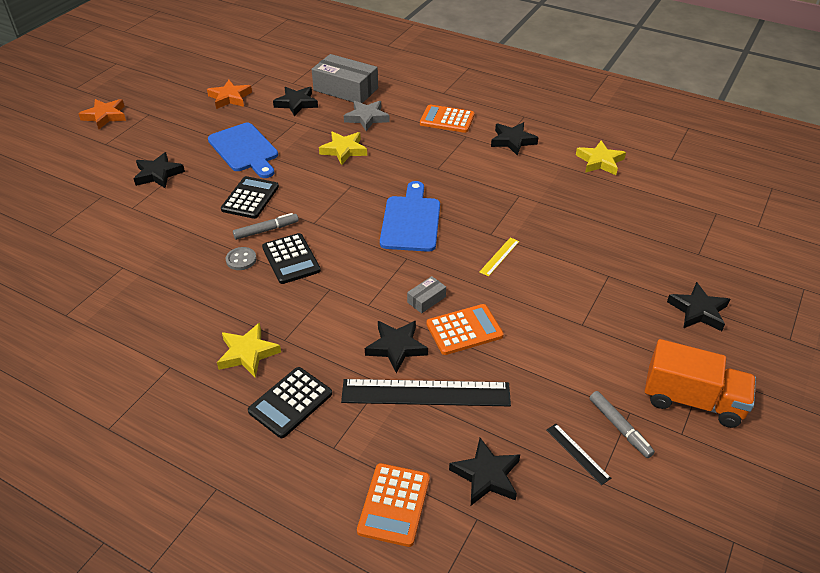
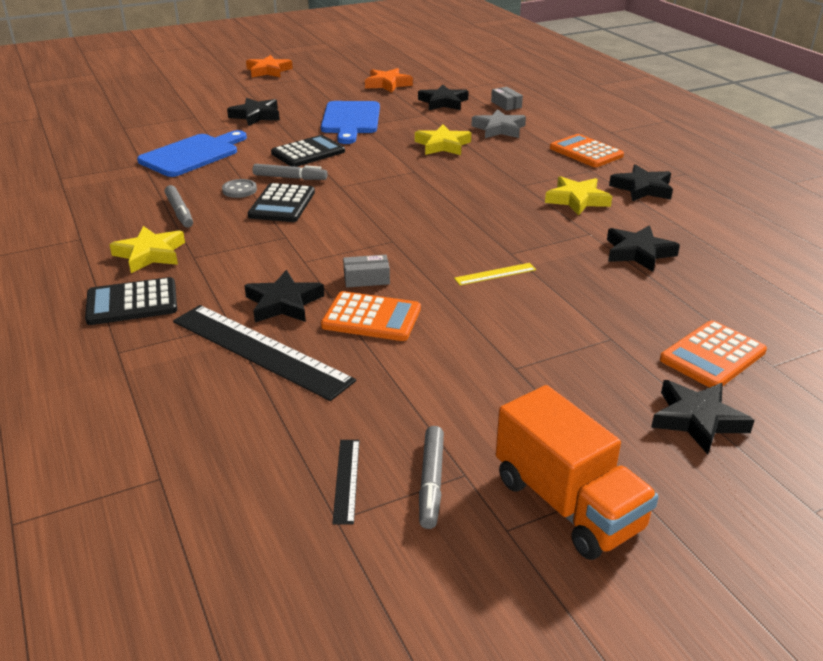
camera: 35 degrees right, 10 degrees down
(219, 303) = (179, 212): none -> grey marker
(345, 89) = (506, 104): grey box -> grey box, size x0.45
(394, 504) = (102, 422): orange calculator -> orange calculator (712, 356)
(410, 221) = (437, 215): blue cutting board -> blue cutting board (192, 154)
(486, 475) = (221, 447): black star -> black star (638, 253)
(600, 161) = (737, 236): yellow star -> yellow star (577, 200)

